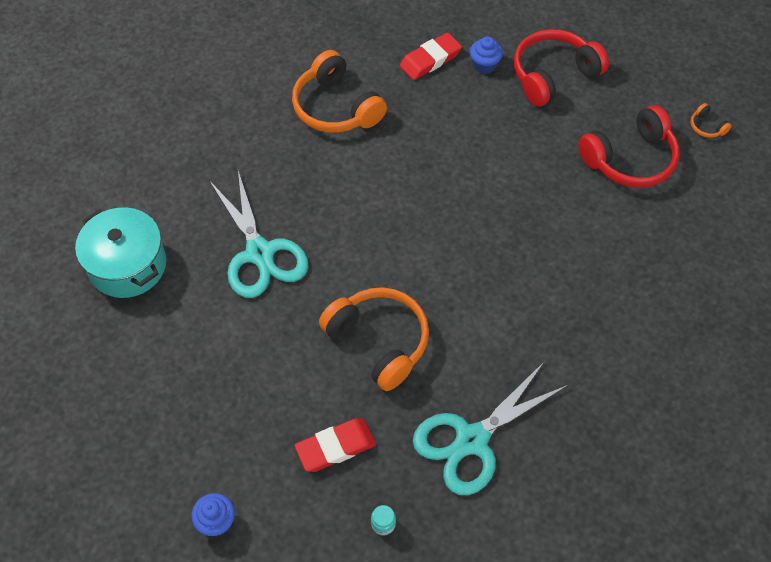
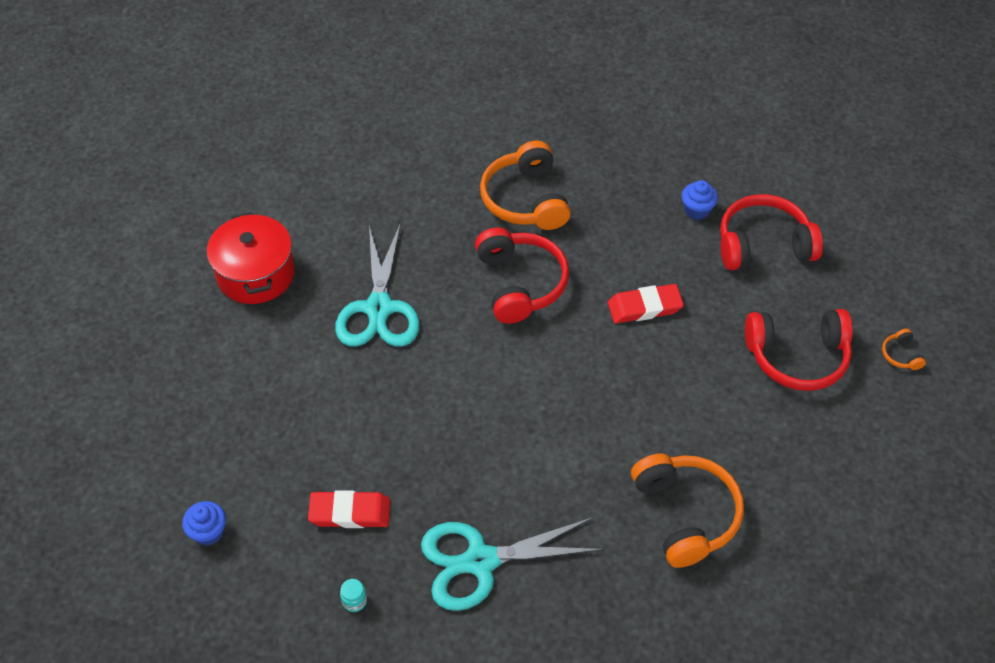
camera: 25 degrees right, 5 degrees down
(128, 265) = (256, 274): turquoise pot -> red pot
(372, 183) = (520, 283): none -> red headphones
(379, 341) = (444, 433): orange headphones -> orange headphones (685, 514)
(430, 59) = (644, 186): red eraser -> red eraser (644, 307)

